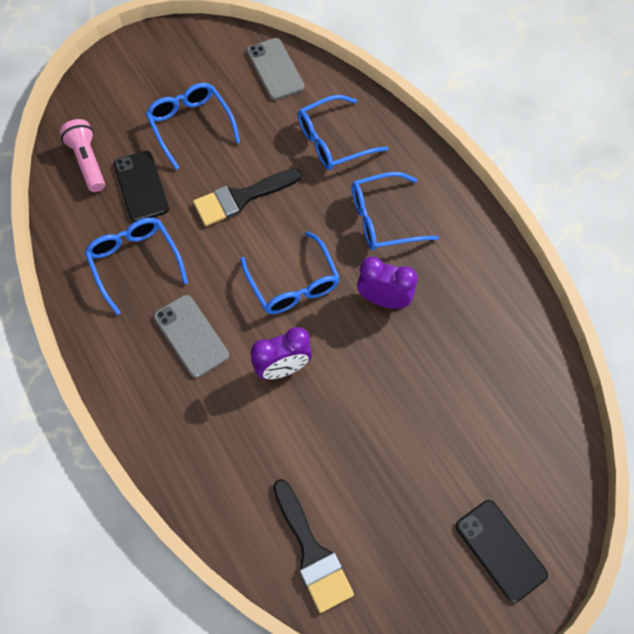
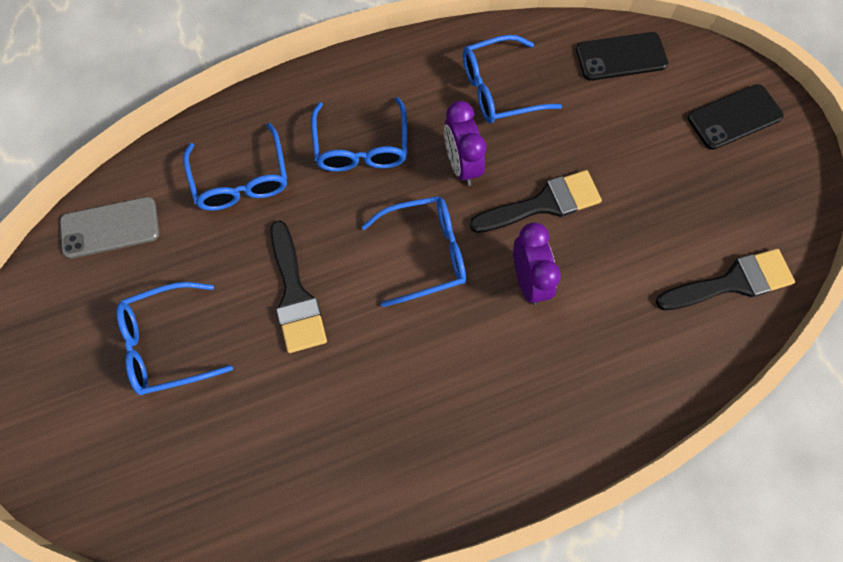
camera: 80 degrees left, 5 degrees up
(88, 162) = (185, 490): pink flashlight -> none
(135, 262) = (359, 437): blue glasses -> blue glasses (498, 89)
(141, 186) = (245, 418): black phone -> black phone (621, 57)
(191, 336) = (473, 376): grey phone -> none
(359, 372) = (543, 204): none -> black brush
(383, 300) = (462, 165): purple clock -> purple clock turned 45 degrees counterclockwise

